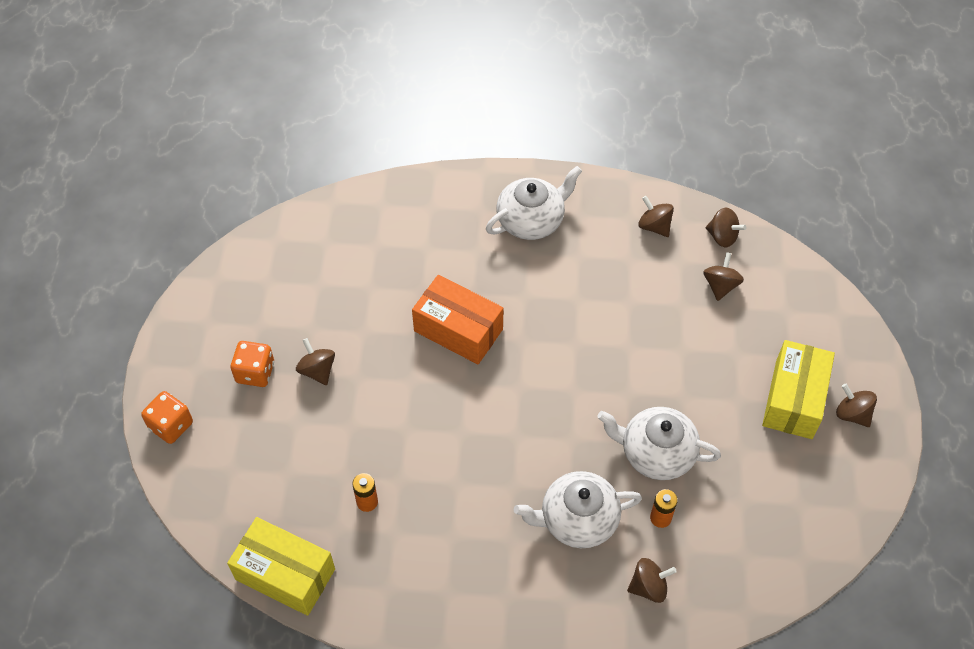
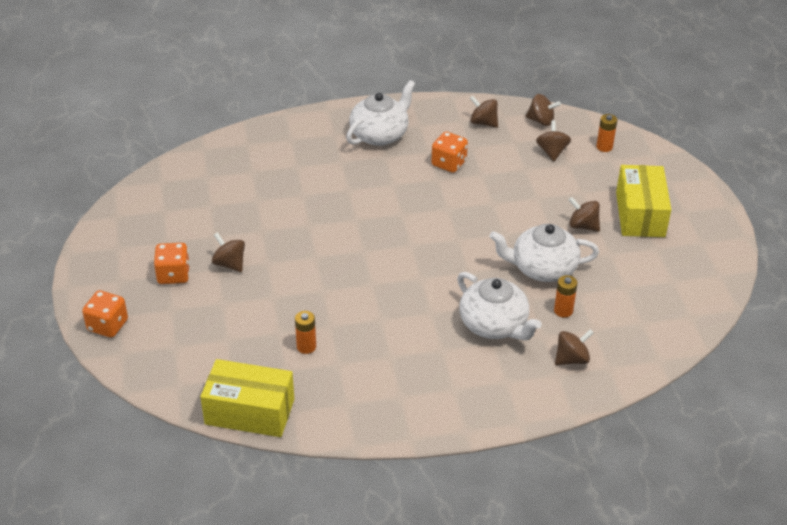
camera: 15 degrees left, 15 degrees down
(458, 330) = (344, 216): orange box -> none
(577, 519) = (494, 325): white teapot -> white teapot turned 105 degrees counterclockwise
(596, 278) = (449, 163): none -> orange dice
(784, 291) = (604, 147): none -> orange battery
(852, 414) = (690, 215): brown spinning top -> brown spinning top (583, 226)

